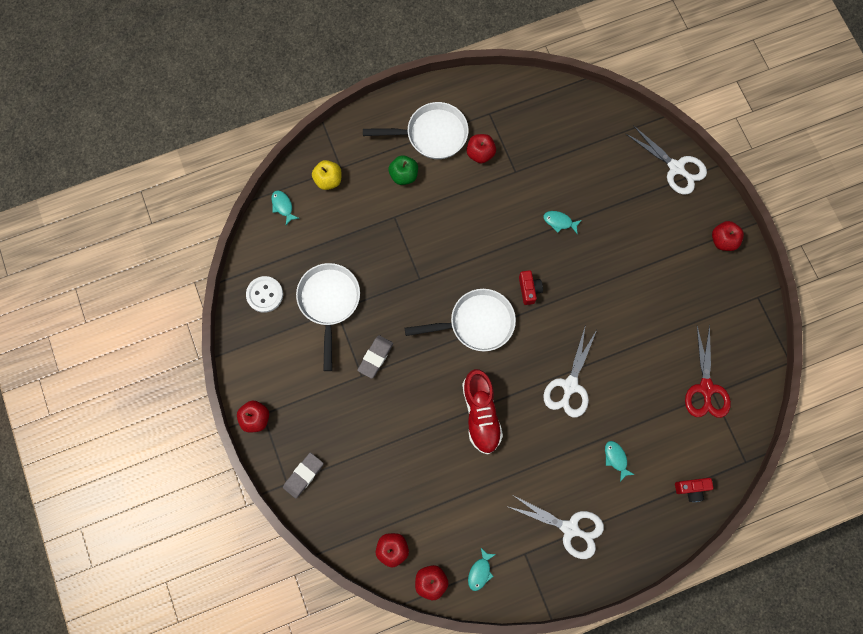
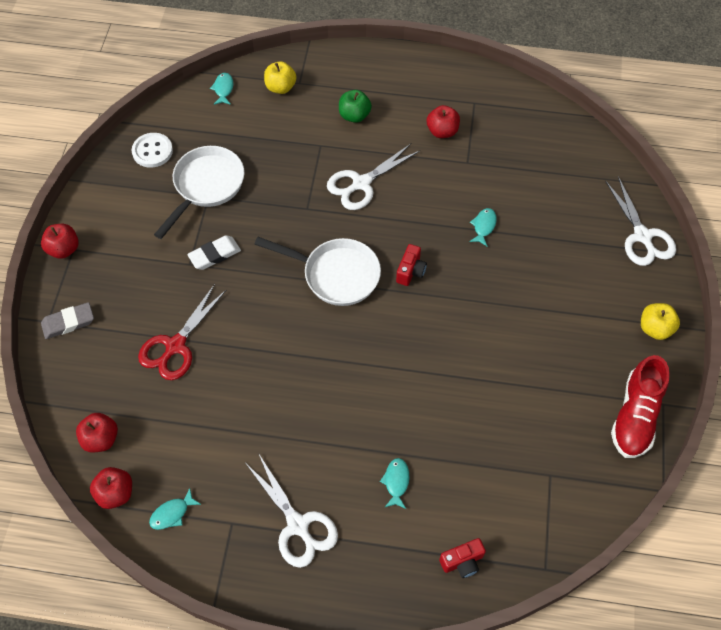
camera: 30 degrees right, 15 degrees down
(375, 357) = (214, 254): grey eraser -> white eraser
(431, 134) = (405, 95): white pan -> none
(481, 414) = (281, 360): red shoe -> red shoe (635, 416)
(559, 222) = (483, 226): turquoise fish -> turquoise fish turned 60 degrees clockwise
(570, 386) = (393, 382): white scissors -> white scissors (361, 183)
(691, 489) = (462, 562): red camera -> red camera turned 45 degrees counterclockwise
(706, 388) = (545, 465): red scissors -> red scissors (175, 346)
(723, 240) = (655, 328): red apple -> yellow apple

